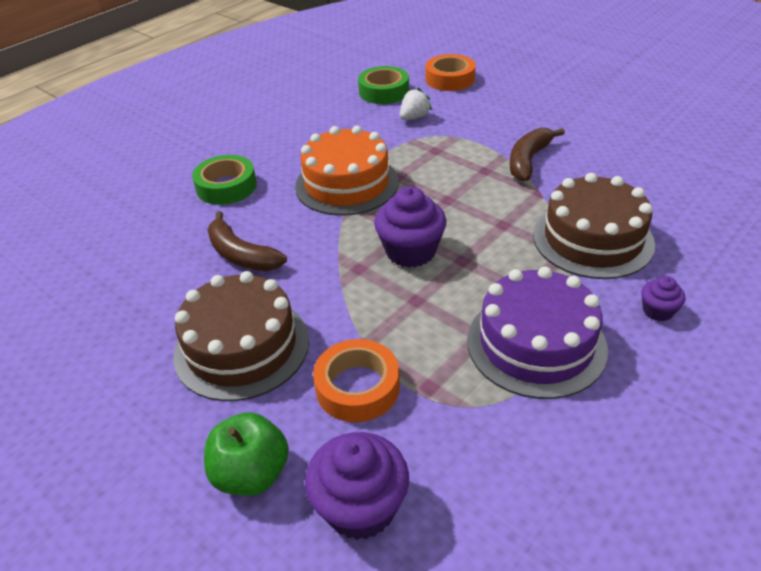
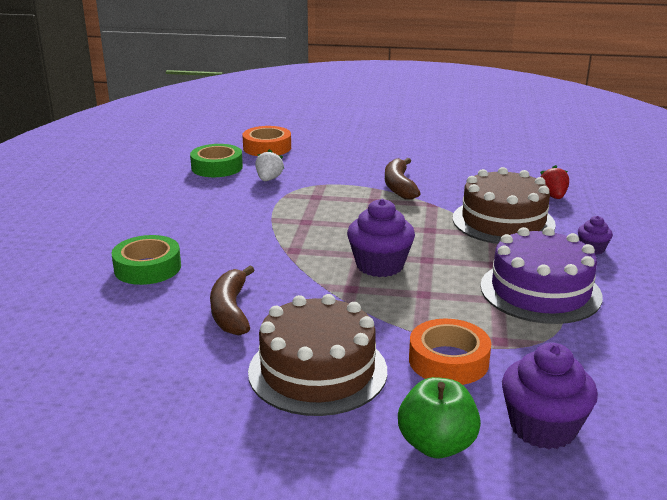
camera: 35 degrees left, 15 degrees down
(241, 255) = (230, 311): brown banana -> brown banana turned 75 degrees clockwise
(347, 184) = (266, 237): orange cake -> none
(689, 223) = (553, 196): none -> red strawberry

